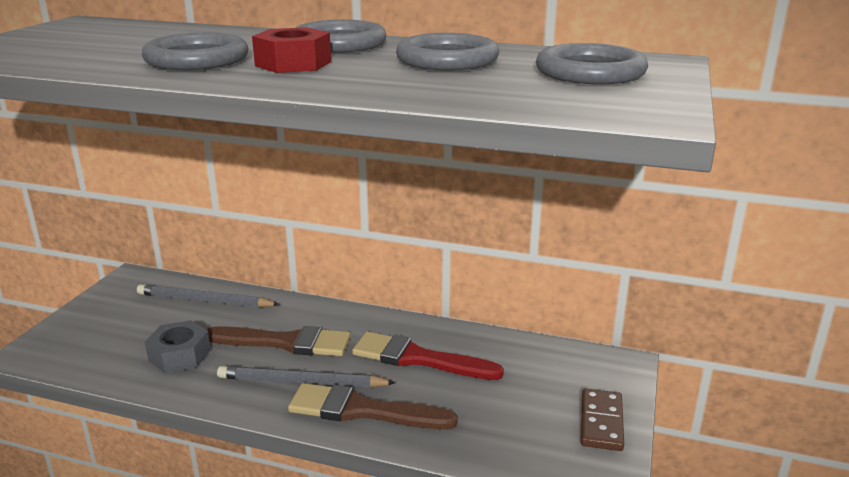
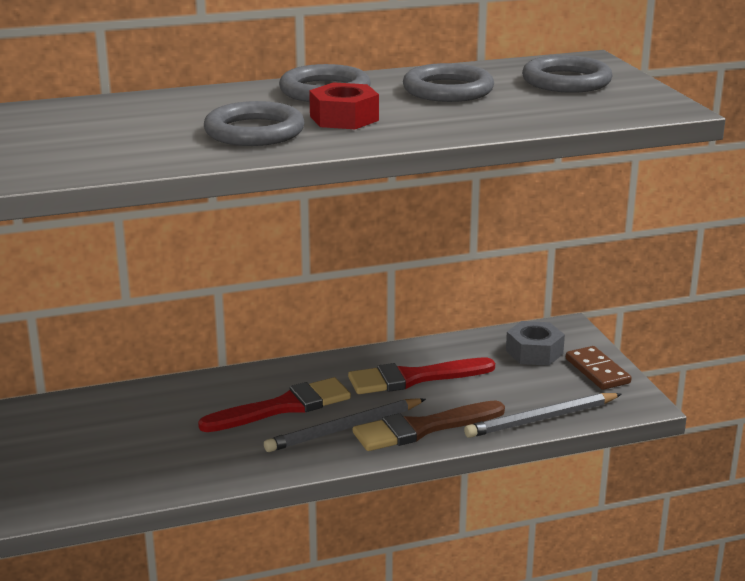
camera: 35 degrees left, 0 degrees up
(180, 355) = (200, 451): grey nut -> grey nut (534, 352)
(205, 301) = (147, 403): grey pencil -> grey pencil (542, 419)
(285, 342) = (283, 407): brown brush -> red brush

